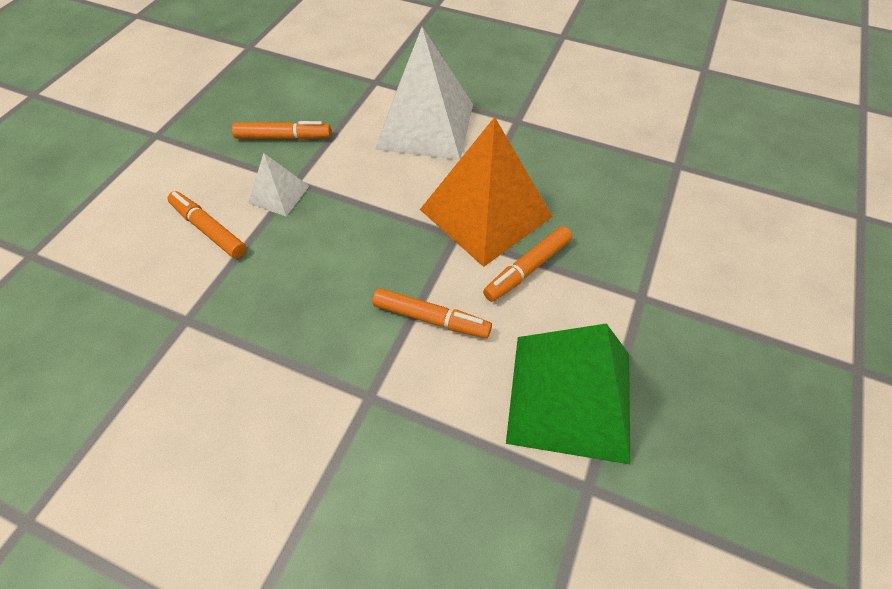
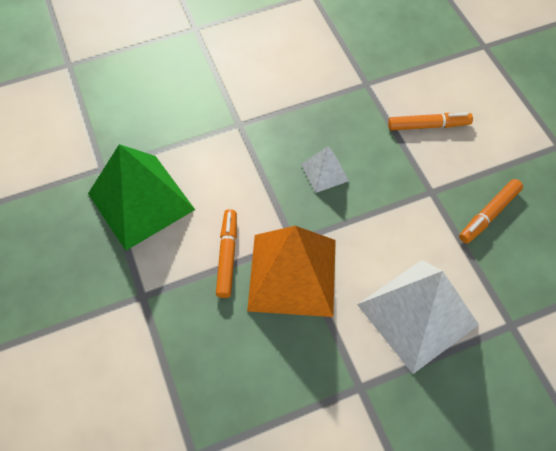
camera: 135 degrees right, 5 degrees up
(278, 194) = (427, 175): white pyramid -> white pyramid (324, 172)
(431, 318) = (251, 181): orange marker -> none

